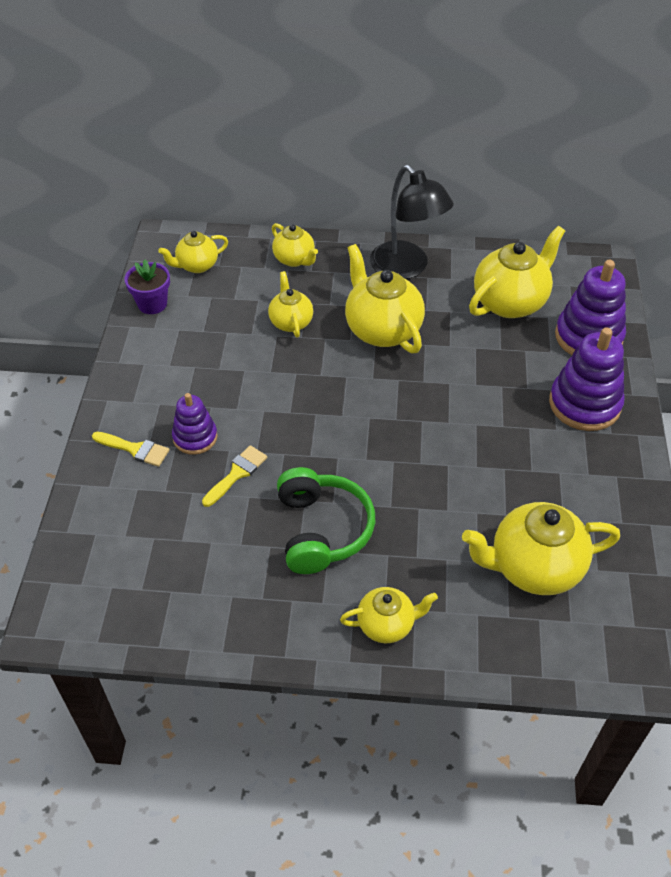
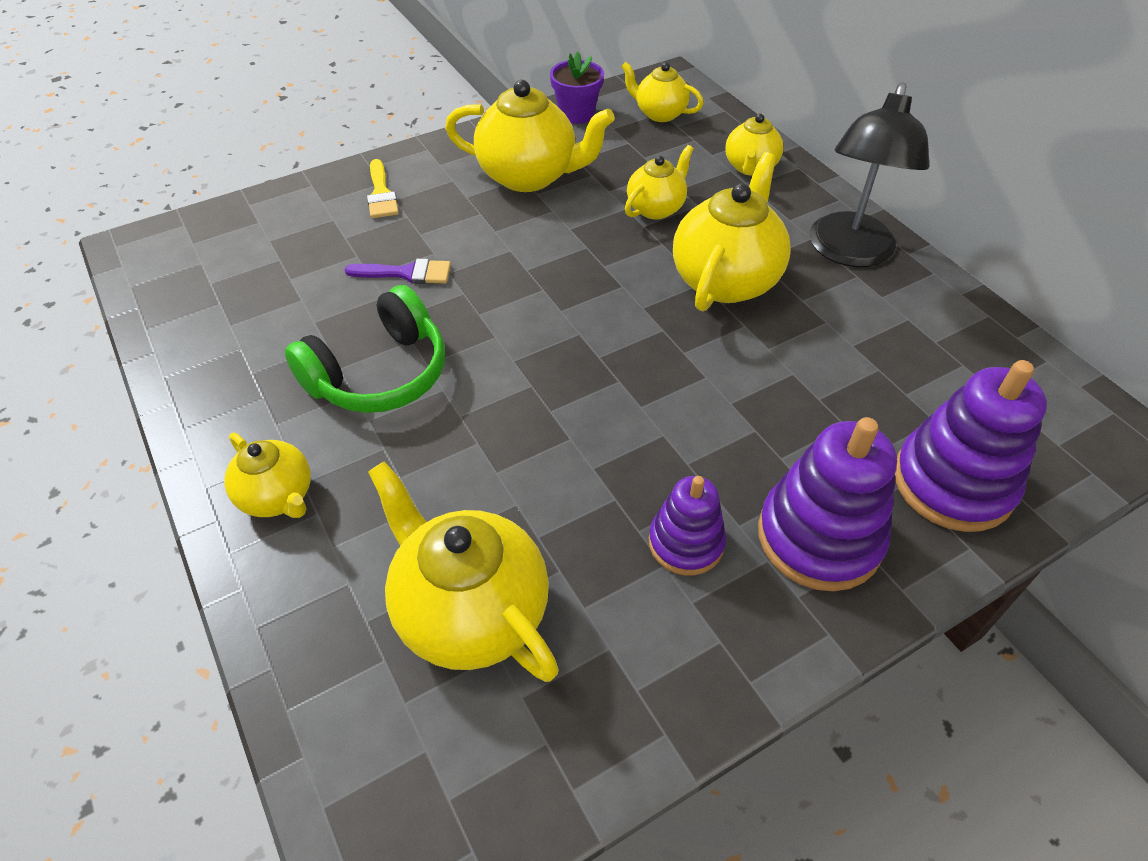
camera: 55 degrees right, 0 degrees up
(195, 437) = (430, 222): purple stacking toy -> purple stacking toy (686, 543)
(237, 473) = (407, 273): yellow brush -> purple brush
(510, 302) = (913, 370): yellow teapot -> yellow teapot (529, 176)

